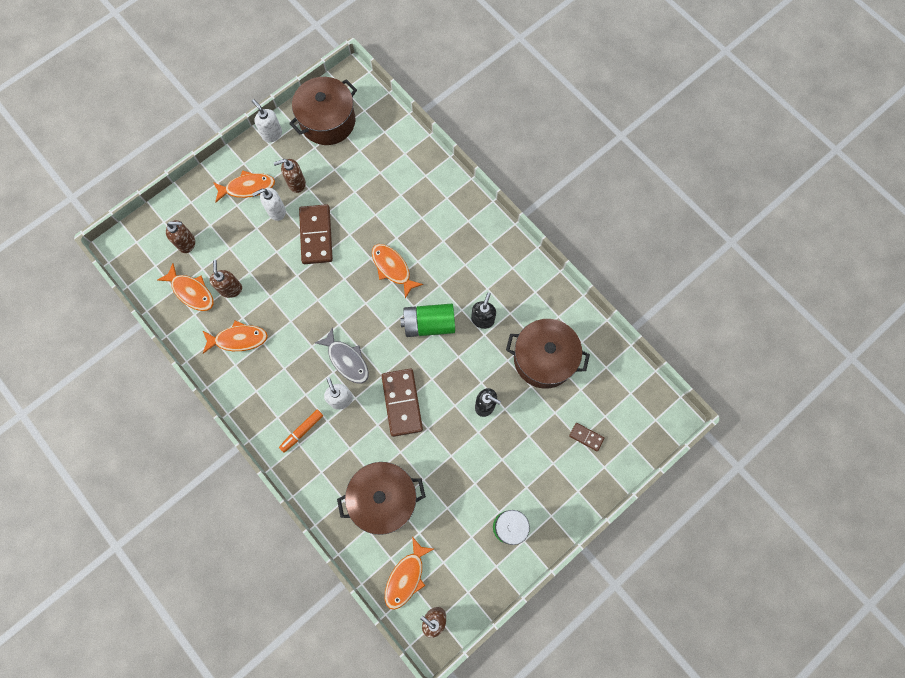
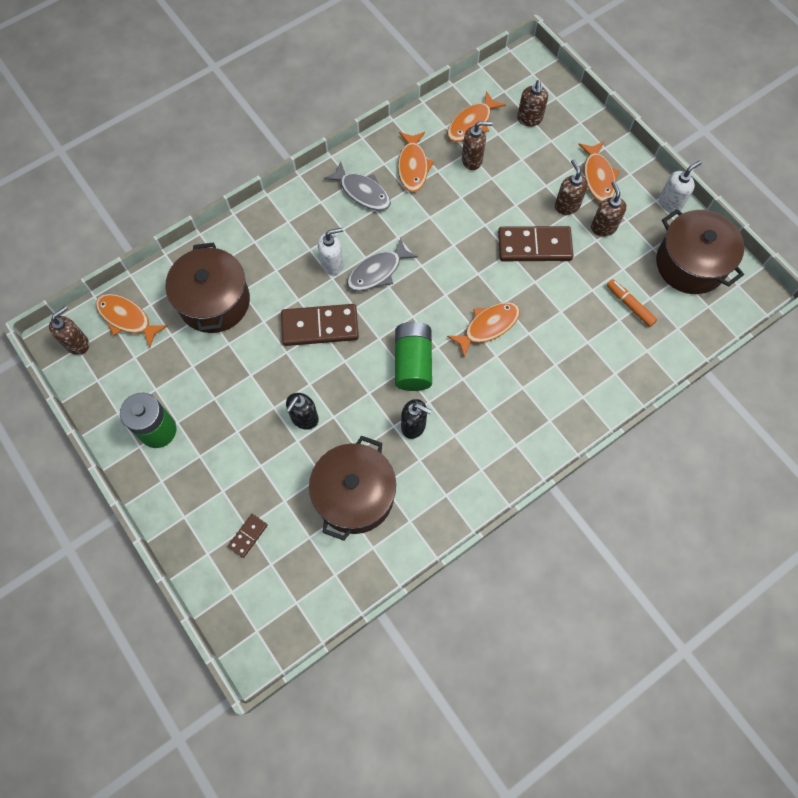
camera: 95 degrees right, 5 degrees down
(266, 381) = (362, 192): none -> grey fish
(276, 211) = (567, 206): white soap dispenser -> brown soap dispenser
(302, 431) = (301, 224): orange marker -> orange marker (629, 305)

